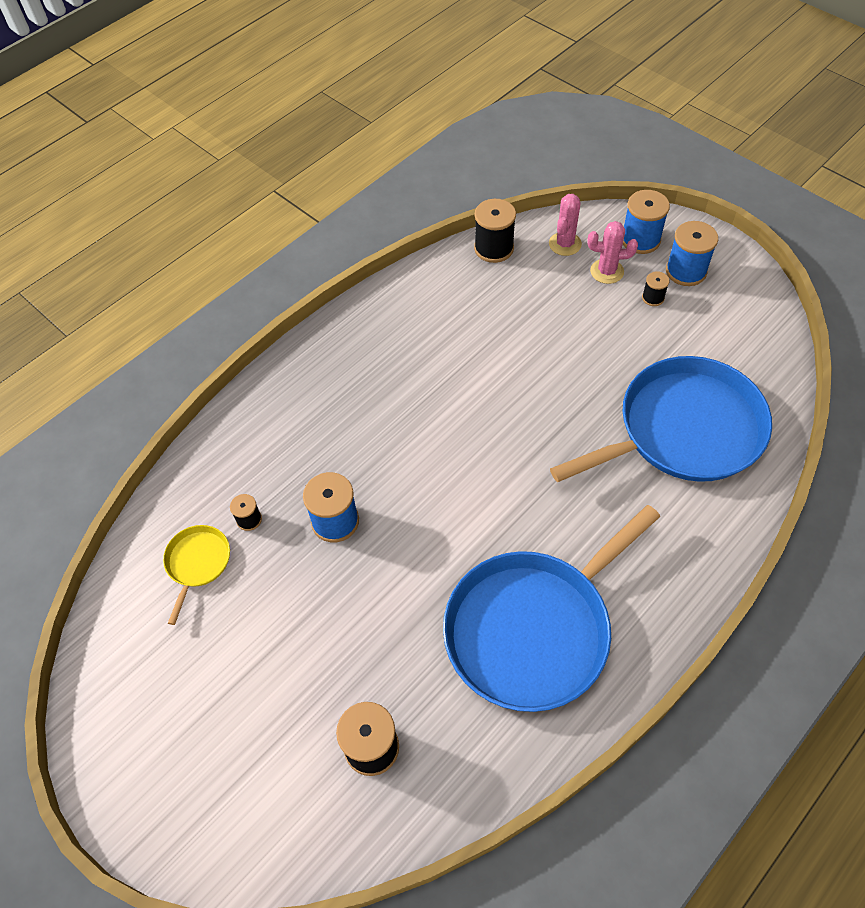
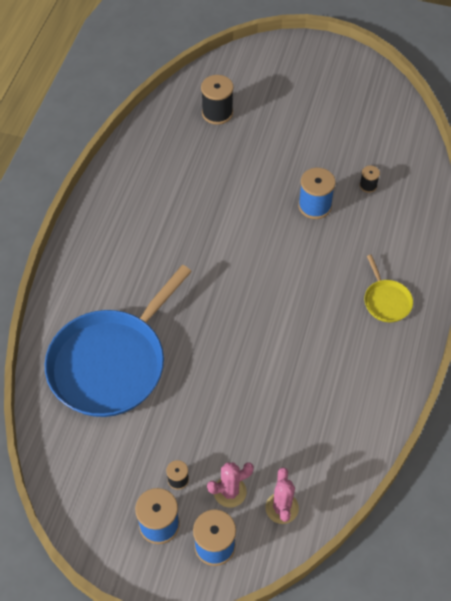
camera: 150 degrees right, 0 degrees up
(197, 563) = (377, 152): yellow pan -> yellow pan (386, 301)
(494, 248) = (342, 474): black spool -> none
(533, 628) = (159, 197): blue pan -> none

